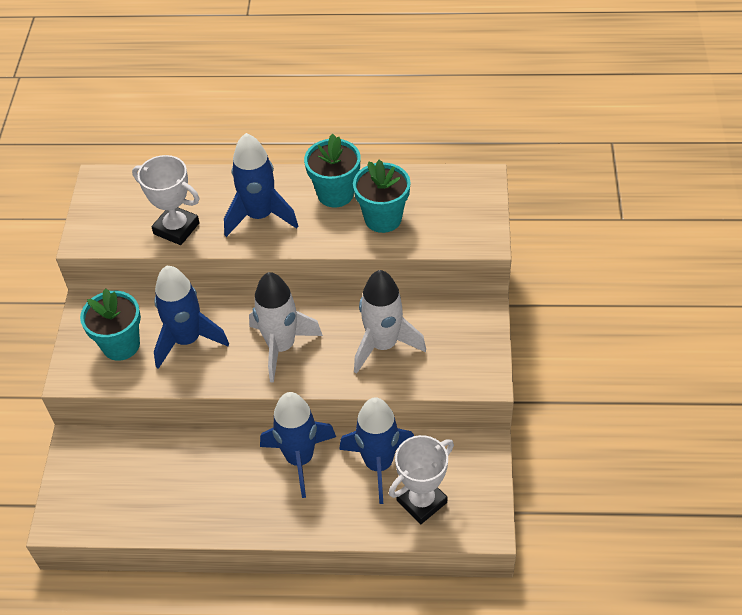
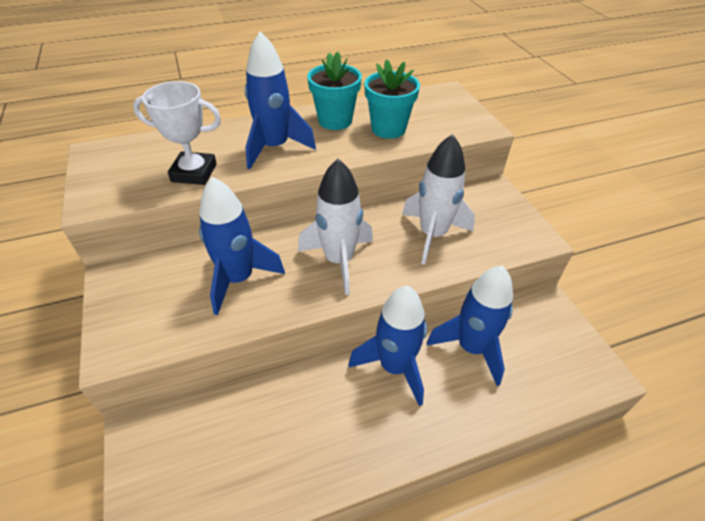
camera: 25 degrees left, 5 degrees down
(121, 345) = (165, 303): turquoise flower pot -> none
(421, 501) = (532, 370): white trophy -> none

